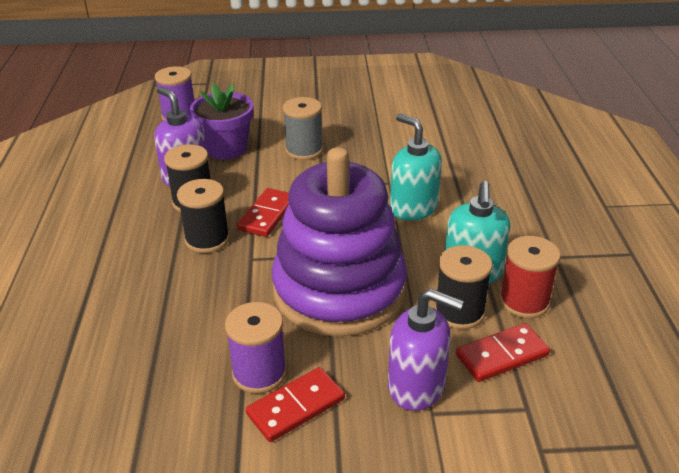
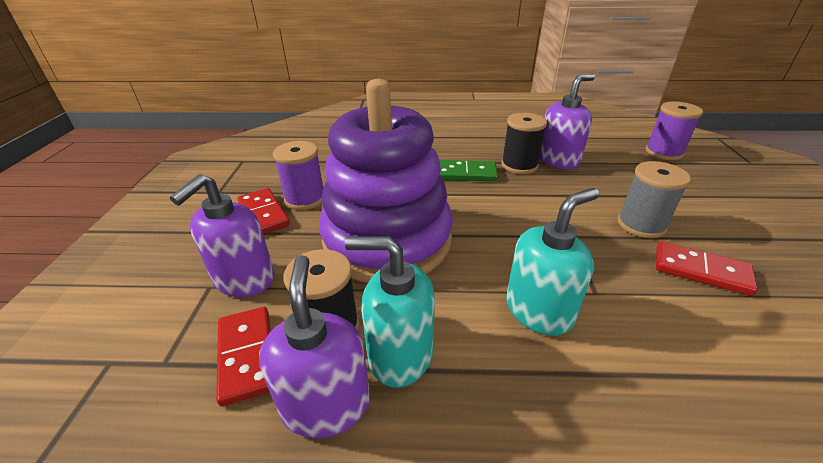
camera: 95 degrees right, 0 degrees up
(207, 239) = (466, 173): black spool -> green domino
(226, 148) = (617, 177): purple flower pot -> none
(267, 215) = (505, 201): red domino -> red domino (701, 270)
(524, 302) = (326, 404): red spool -> purple soap dispenser

